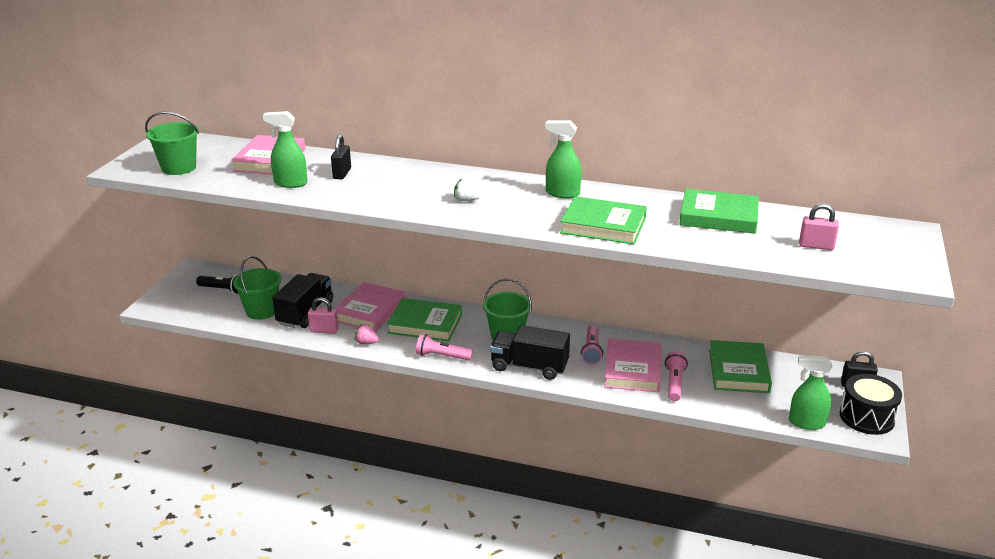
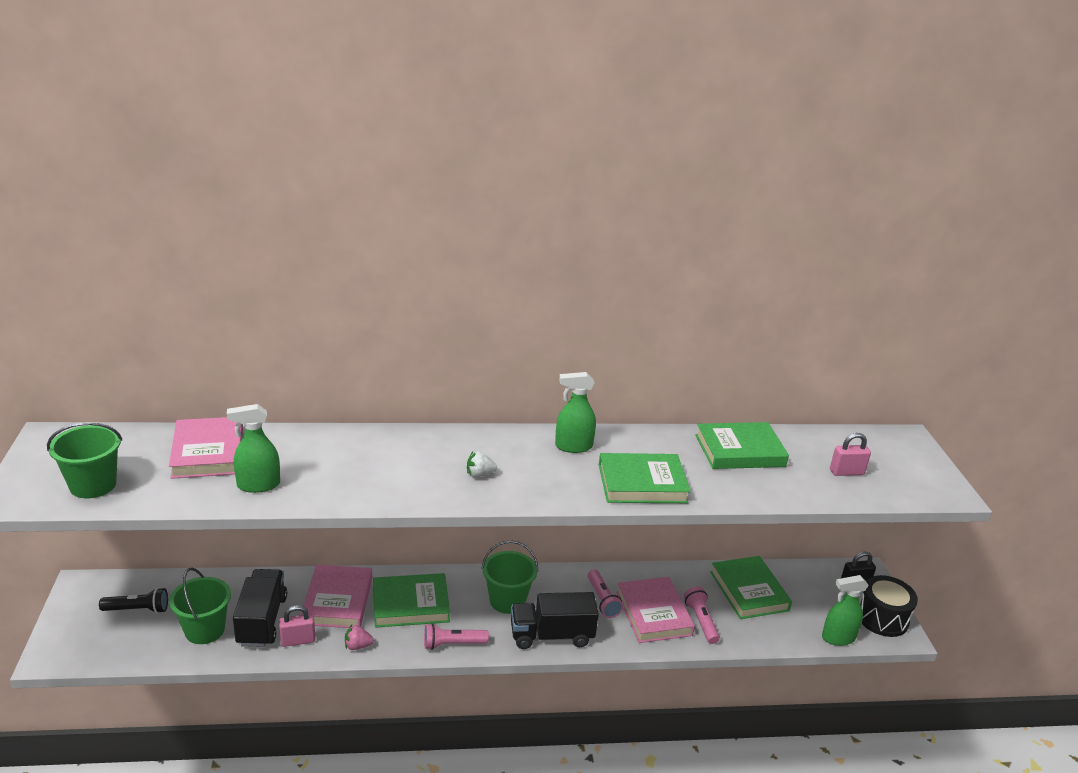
camera: 25 degrees left, 0 degrees up
(342, 173) = (312, 459): black padlock -> none

